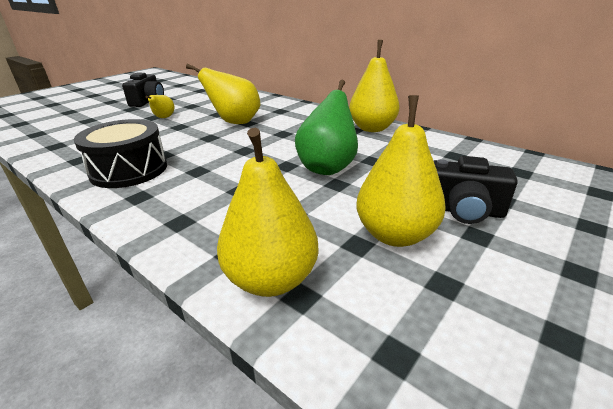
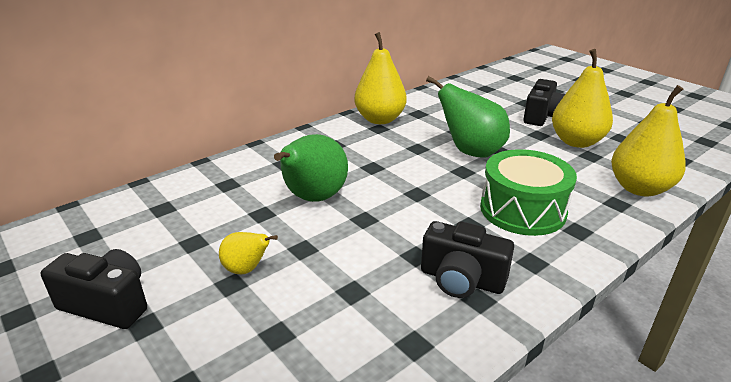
camera: 80 degrees left, 0 degrees up
(129, 170) = (461, 280): black drum -> black camera
(218, 193) = (522, 210): none -> green drum
(235, 122) = (313, 198): yellow pear -> green pear

